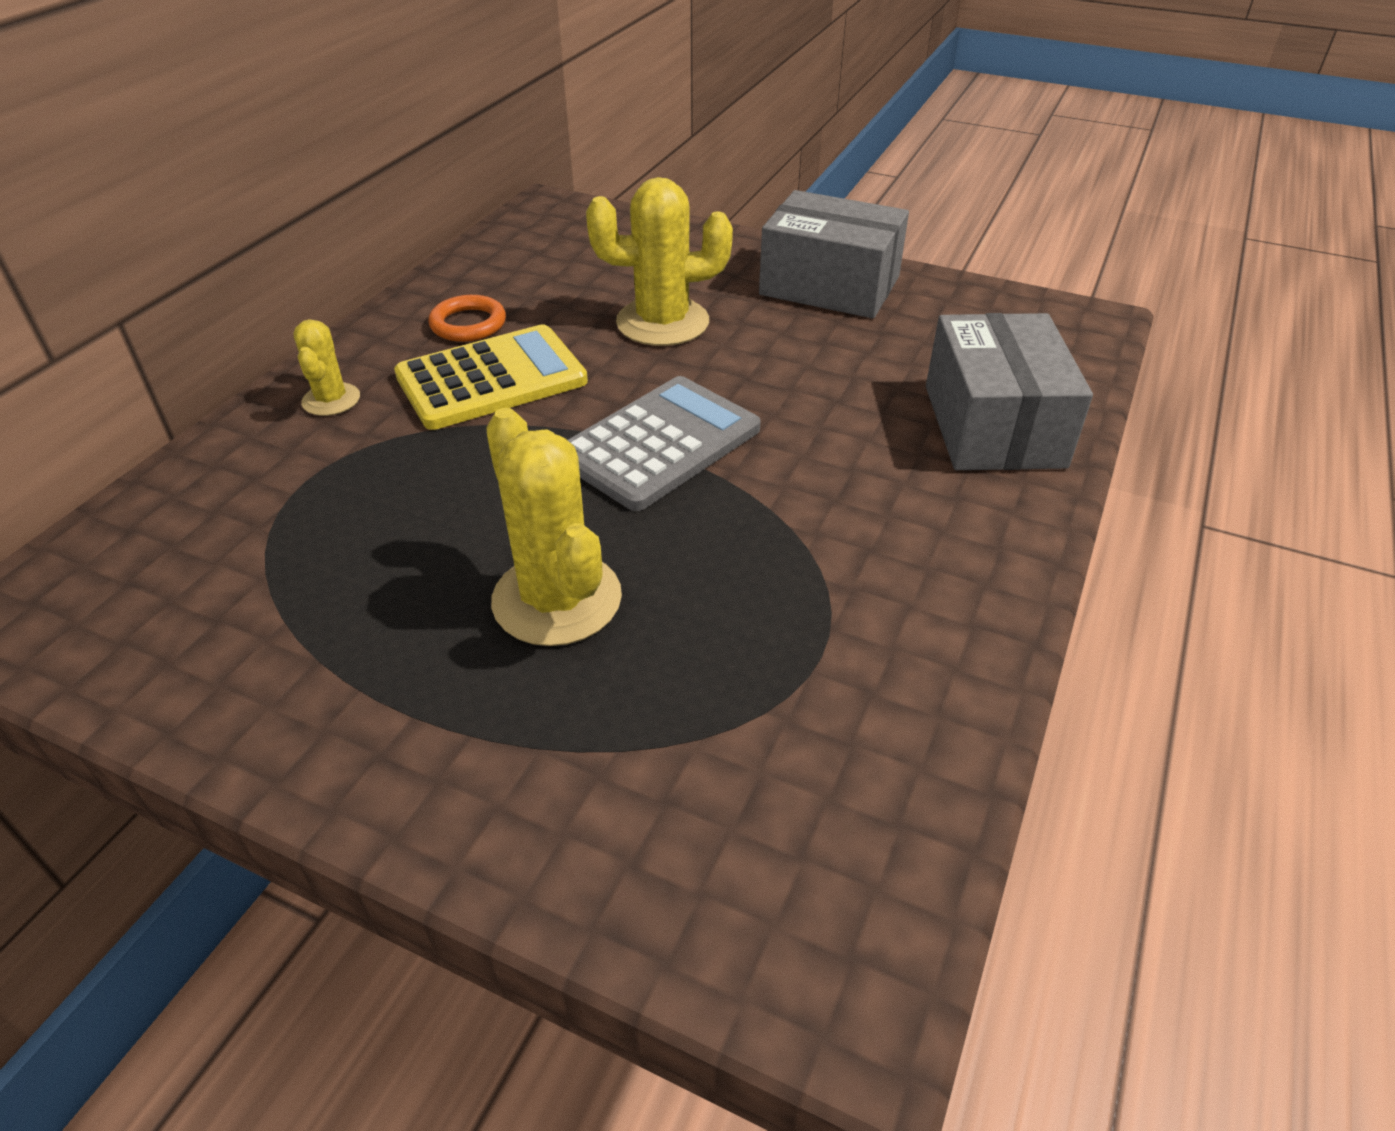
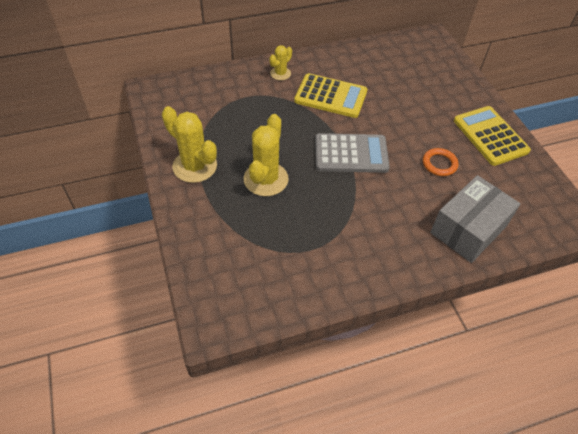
camera: 45 degrees right, 10 degrees up
(468, 324) = (347, 71): orange ring -> orange ring (439, 164)
(662, 322) = (409, 111): yellow cactus -> yellow cactus (195, 166)
(829, 286) = (490, 136): grey box -> yellow calculator

